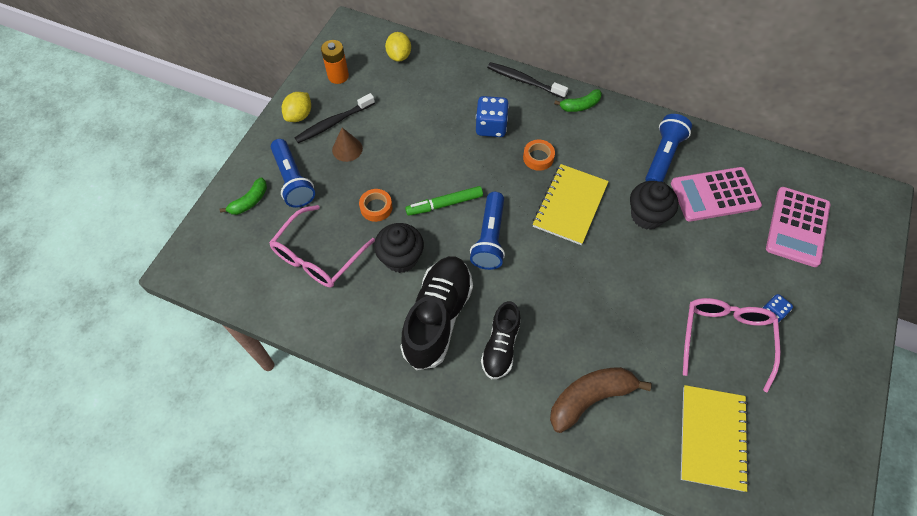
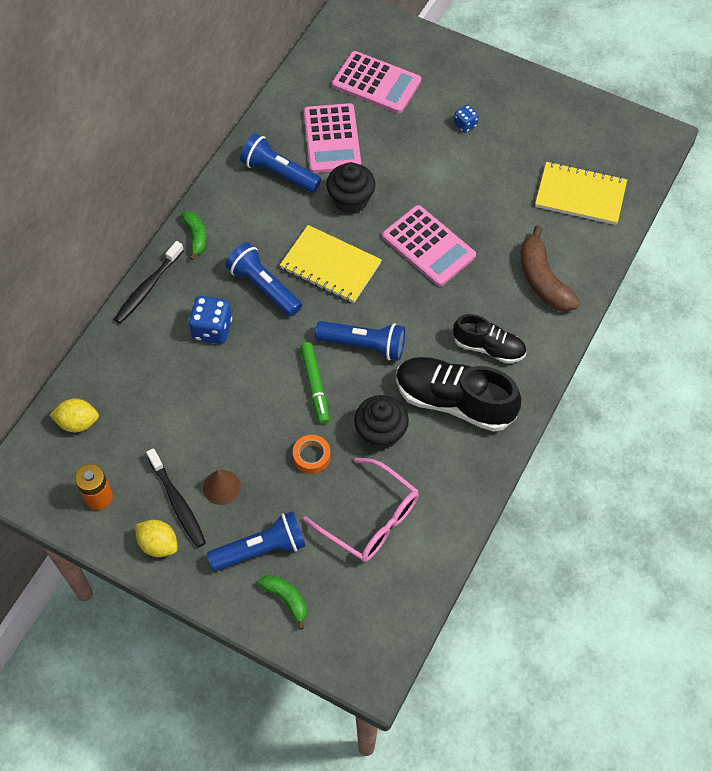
camera: 85 degrees left, 0 degrees up
(538, 158) = (263, 287): orange tape -> blue flashlight
(609, 286) = (428, 246): none -> pink calculator
(725, 338) = (488, 165): pink glasses -> none

